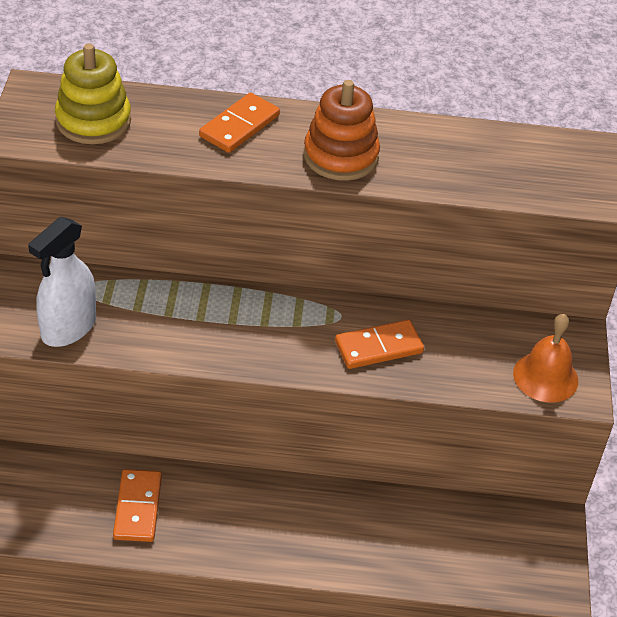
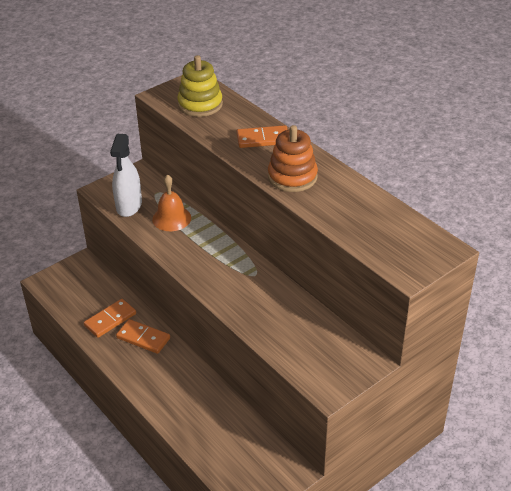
camera: 50 degrees right, 5 degrees down
(68, 328) = (129, 206): white spray bottle -> white spray bottle turned 75 degrees counterclockwise
(378, 347) = (253, 300): orange domino -> orange domino (143, 338)
(545, 377) = (321, 370): orange bell -> orange bell (171, 218)

